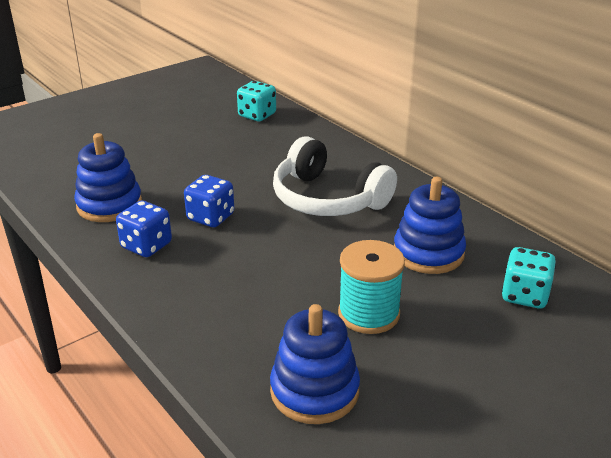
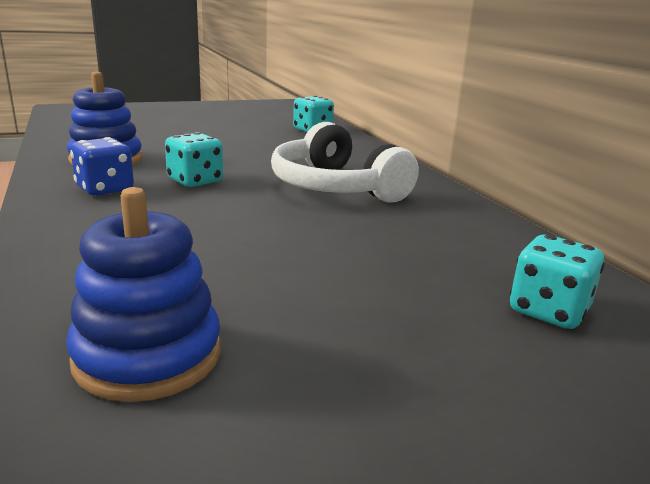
camera: 15 degrees right, 10 degrees down
(211, 217) = (195, 181): blue dice -> turquoise dice
(369, 314) = (303, 287): turquoise spool -> none
(428, 253) = (427, 246): blue stacking toy -> none

